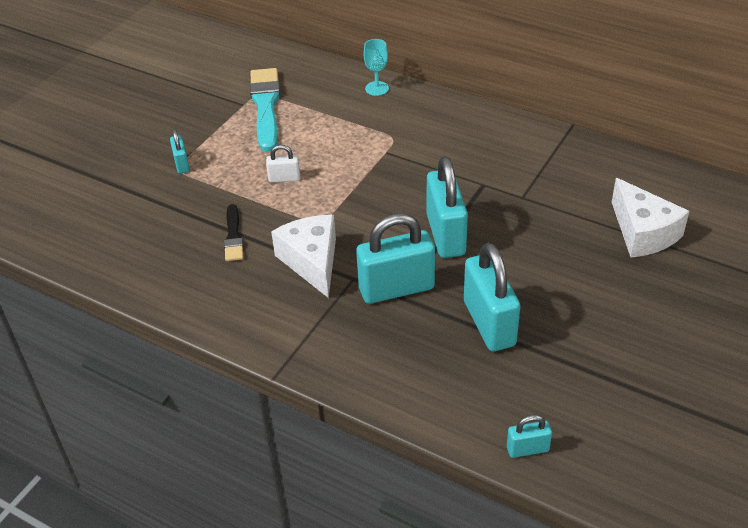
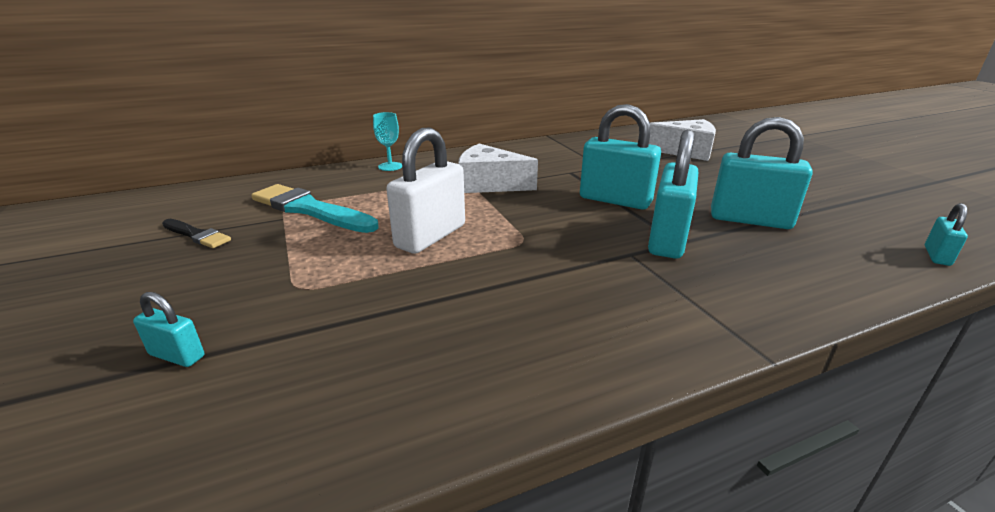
camera: 55 degrees left, 15 degrees down
(181, 164) = (295, 283): turquoise padlock -> turquoise padlock (177, 355)
(233, 236) = (476, 295): black brush -> black brush (196, 235)
(284, 178) = (431, 236): white padlock -> white padlock, size x2.07
(312, 261) = (580, 265): white cheese -> white cheese (489, 184)

